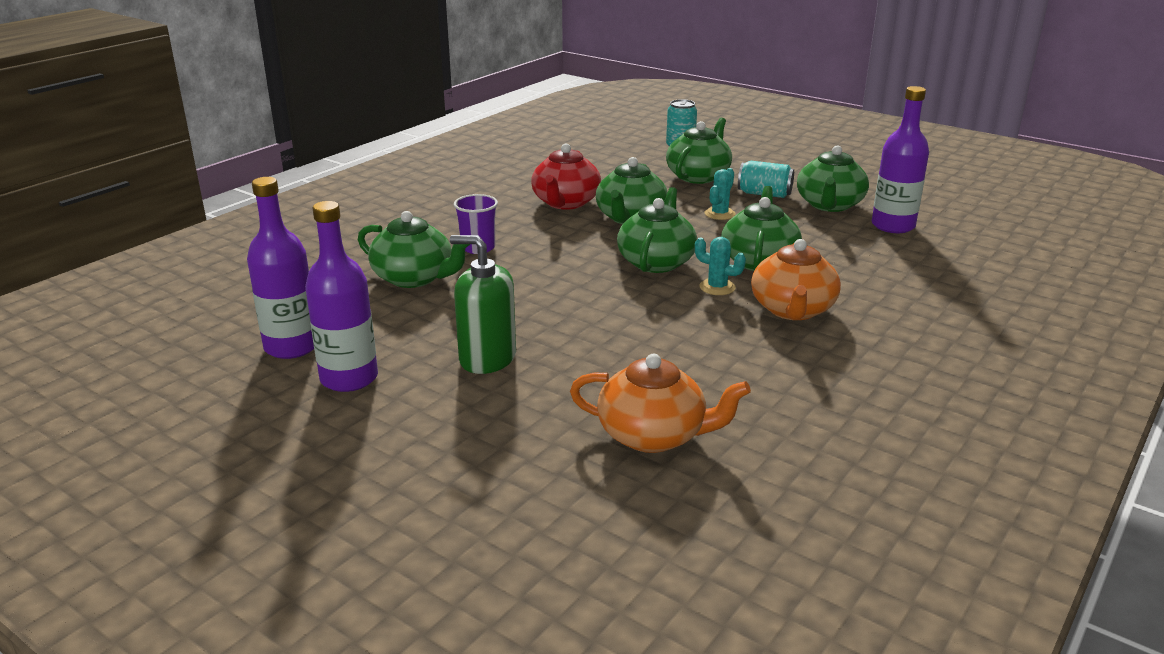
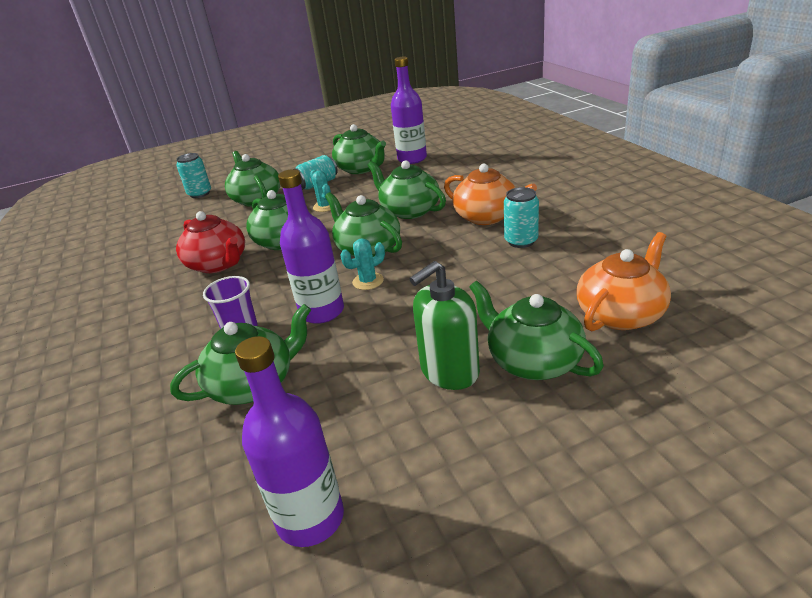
camera: 55 degrees left, 5 degrees up
(349, 378) = (418, 479): purple bottle -> purple bottle (322, 311)
(532, 398) = (533, 361): none -> green teapot
(717, 287) = (431, 235): turquoise cactus -> turquoise cactus (368, 281)
(756, 343) = (521, 241): none -> turquoise can

